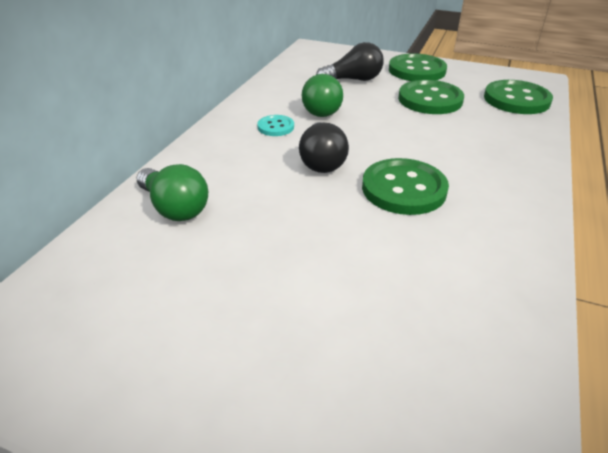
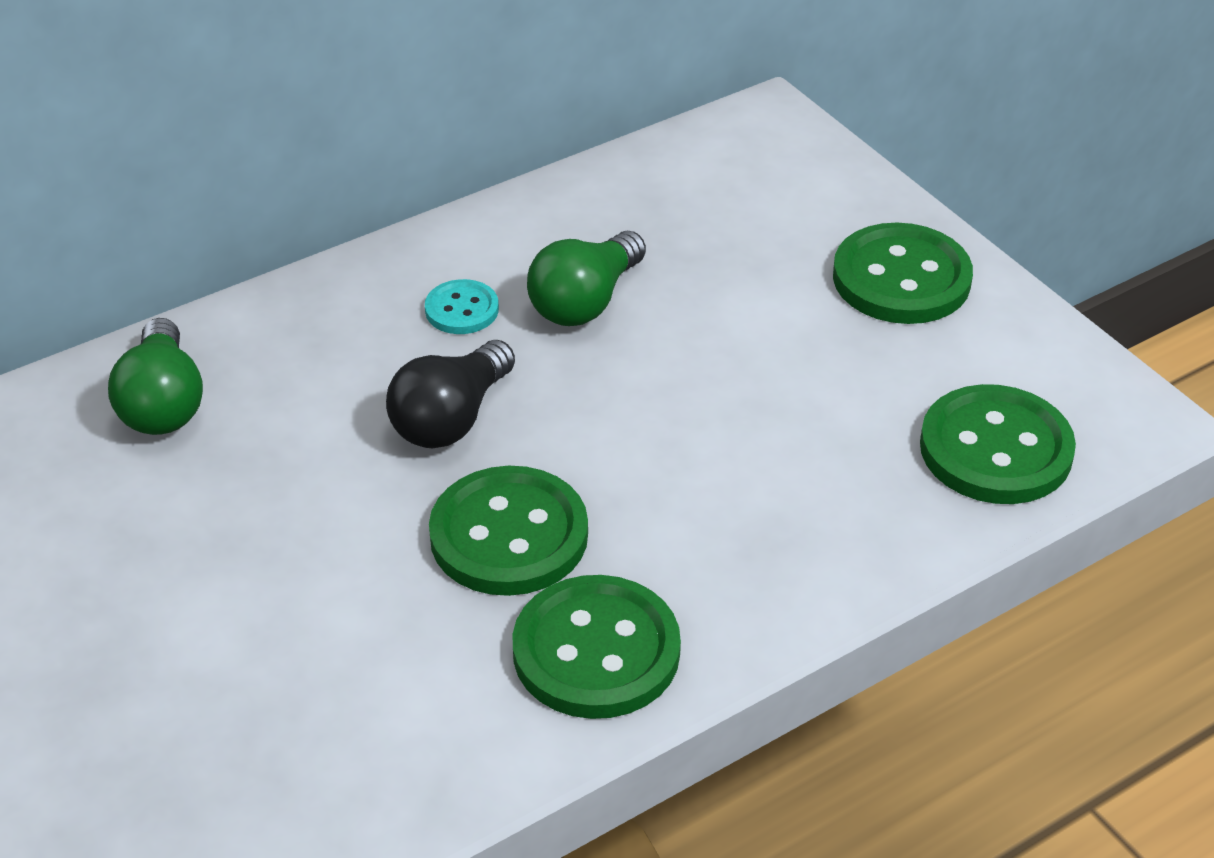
camera: 35 degrees right, 5 degrees up
(353, 80) = (736, 251): black light bulb -> none
(430, 99) = (817, 369): green button -> green button (596, 651)

